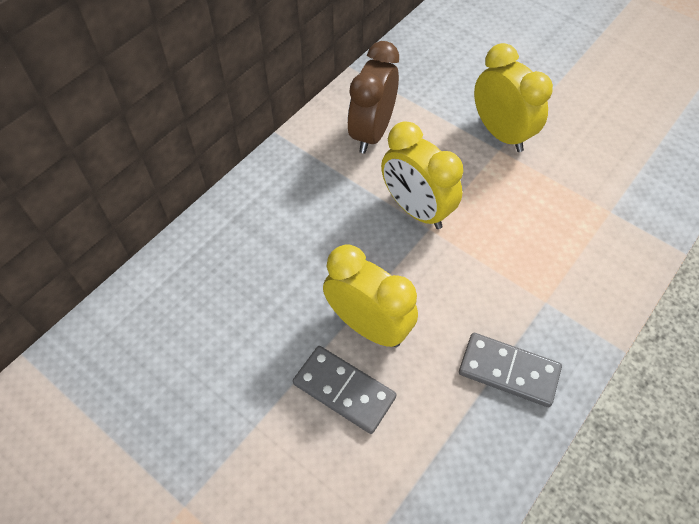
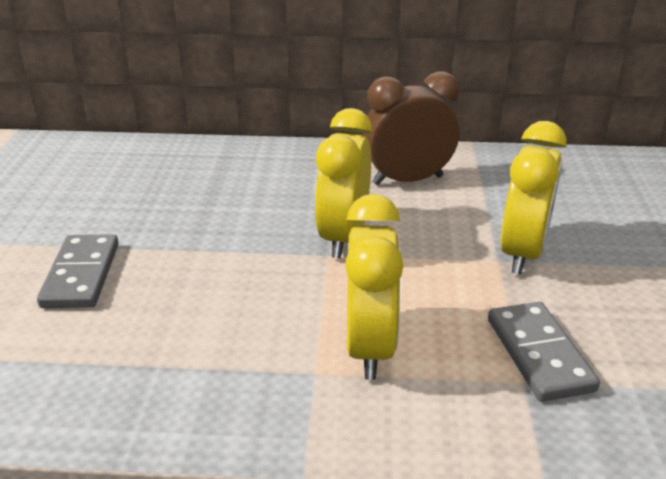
camera: 55 degrees right, 25 degrees down
(368, 326) = (168, 261): yellow clock -> yellow clock (370, 347)
(508, 371) = (186, 376): grey domino -> grey domino (538, 354)

